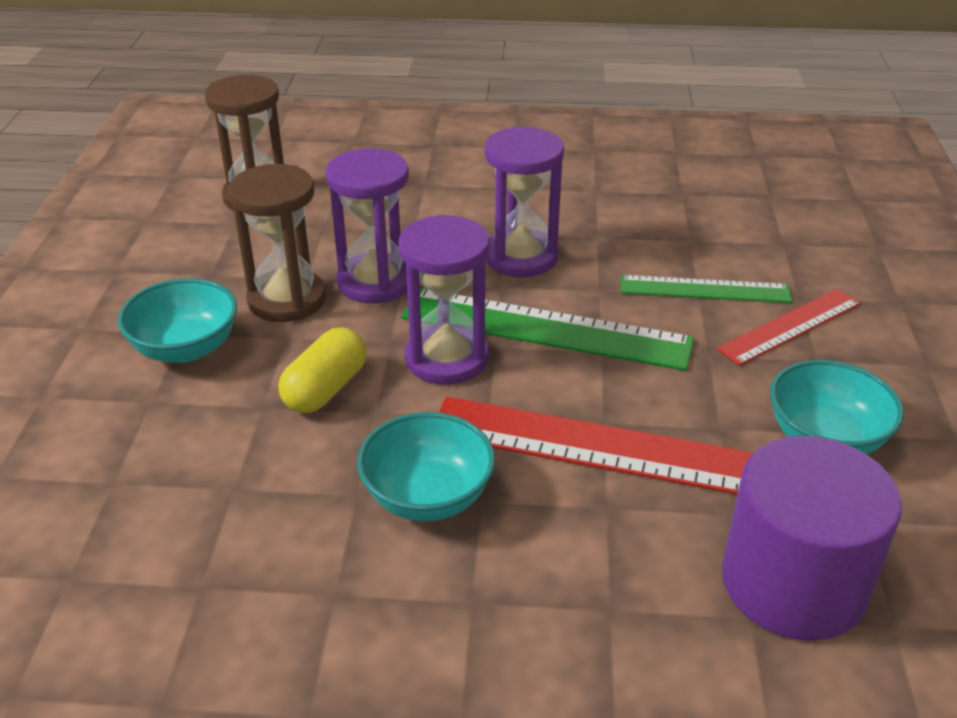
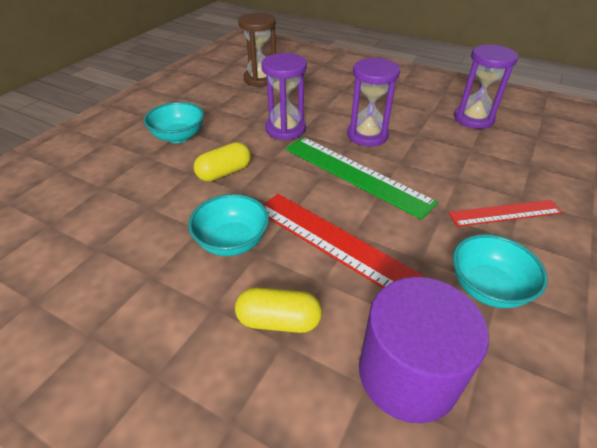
camera: 25 degrees right, 5 degrees up
(287, 300) = (238, 127): brown hourglass -> none
(446, 358) = (293, 175): purple hourglass -> purple hourglass (473, 119)
(583, 583) = (279, 321): none -> yellow capsule
(704, 289) = (462, 178): green ruler -> none

